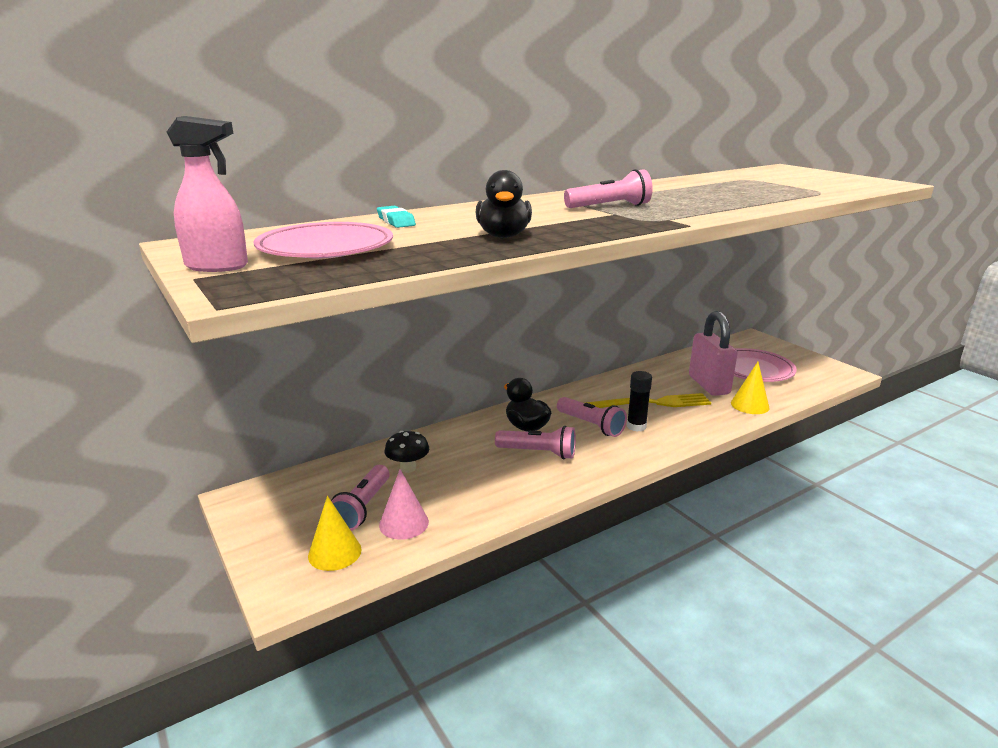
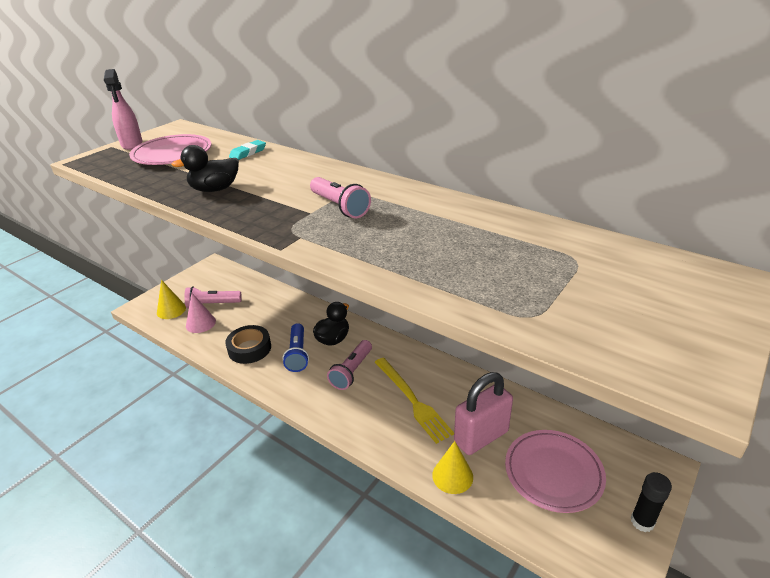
camera: 70 degrees right, 10 degrees up
(408, 468) = (258, 306): black mushroom -> none
(501, 486) = (249, 349): none -> black tape
(538, 453) = (297, 354): pink flashlight -> blue flashlight
(636, 426) = (363, 398): black glue stick -> black glue stick (642, 522)

